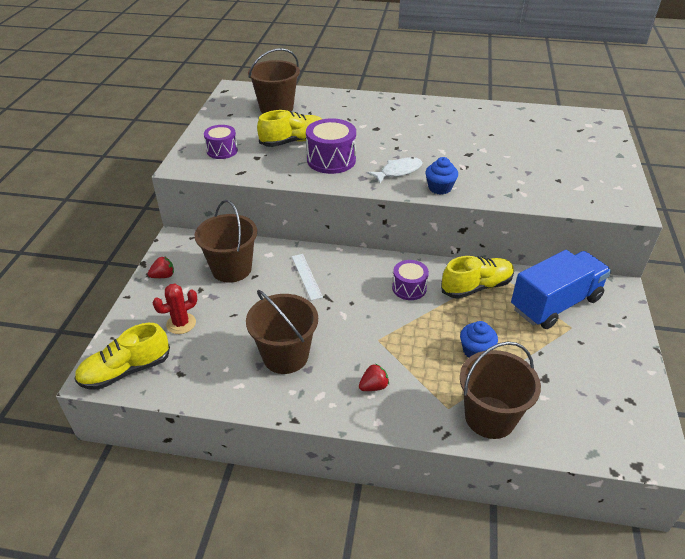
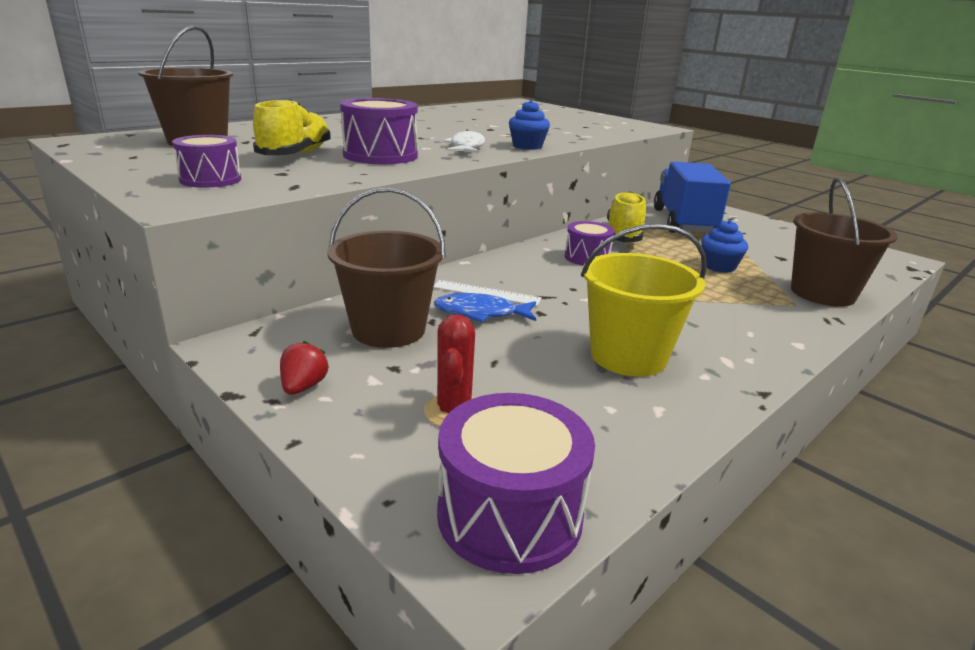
camera: 55 degrees left, 15 degrees down
(126, 371) = (509, 515): yellow shoe -> purple drum
(280, 286) = (480, 313): none -> blue fish
(285, 356) = (628, 356): brown bucket -> yellow bucket
(373, 386) = (735, 326): red strawberry -> none

